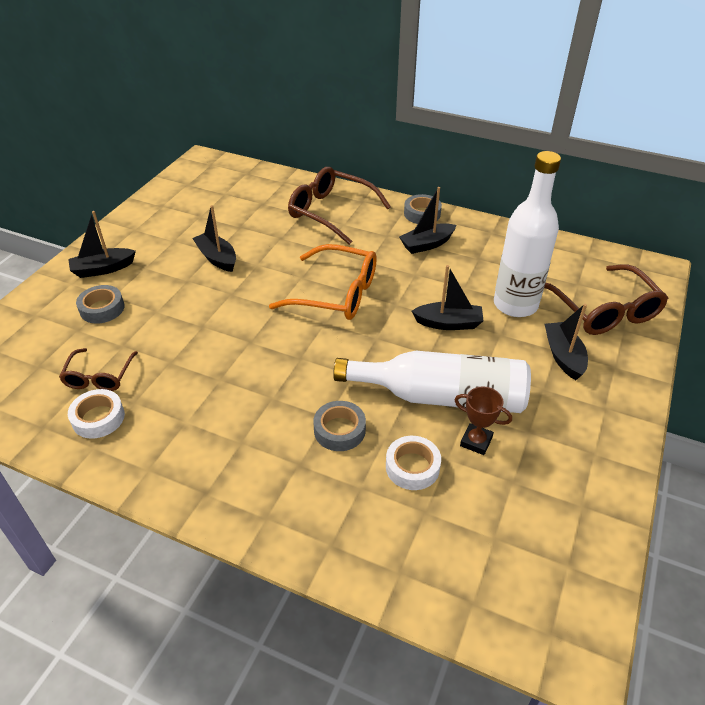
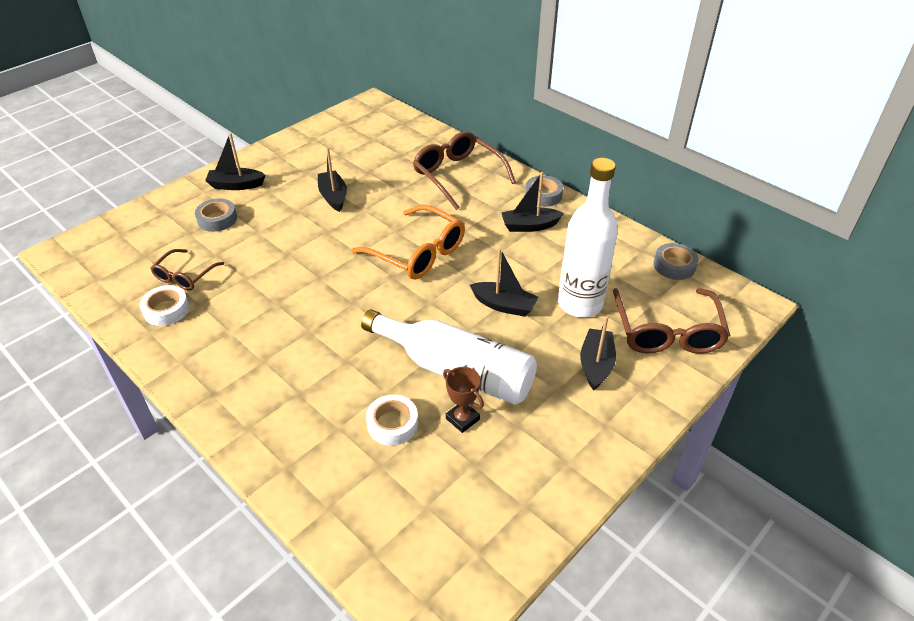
camera: 20 degrees right, 0 degrees up
(339, 430) = (349, 374): grey tape -> grey tape (674, 266)

